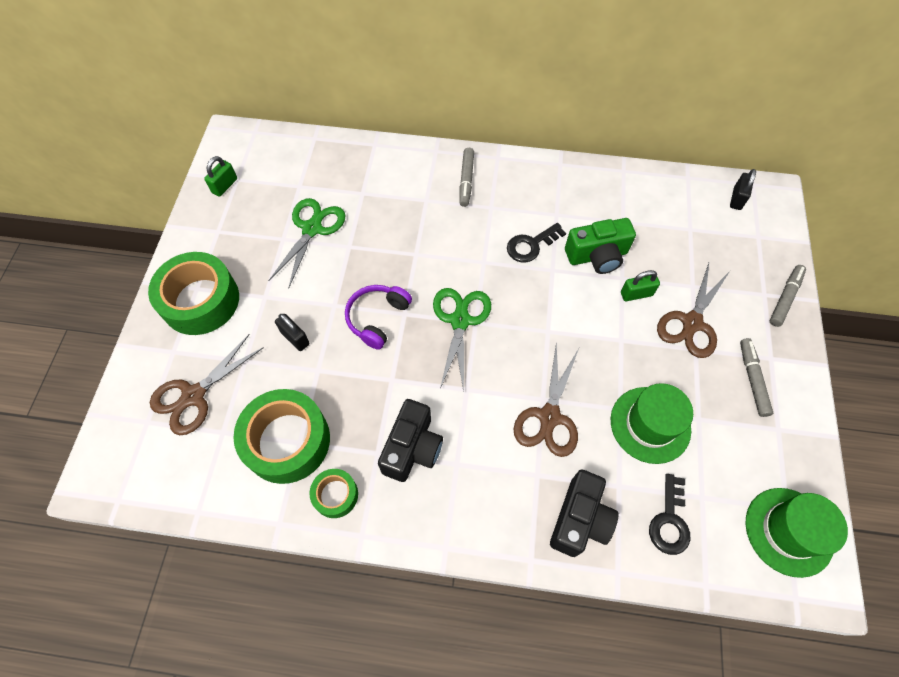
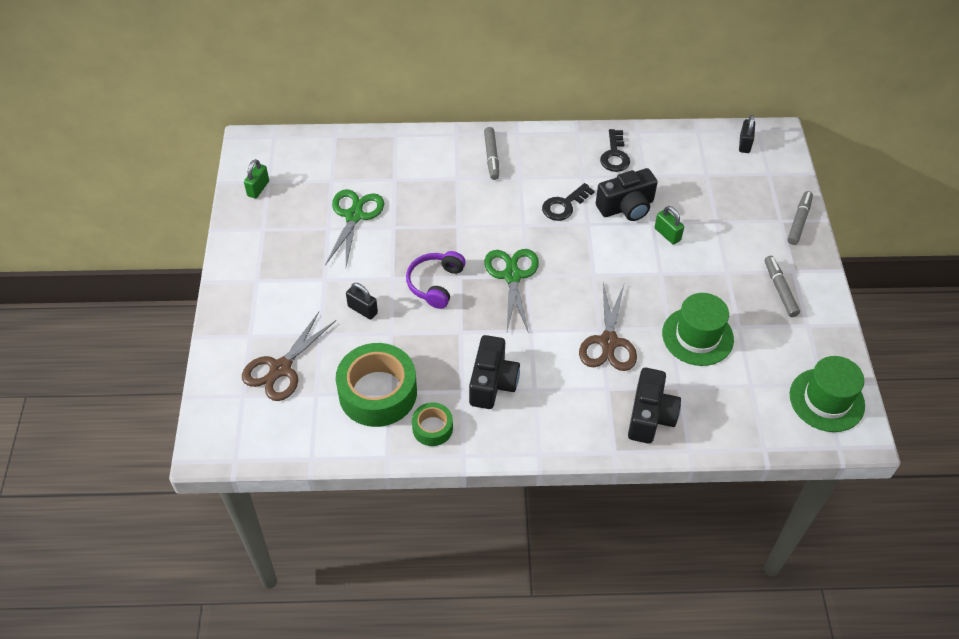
camera: 10 degrees left, 10 degrees down
(200, 301) = (264, 290): green tape -> none
(597, 256) = (626, 207): green camera -> black camera
(636, 294) = (667, 234): green padlock -> green padlock turned 75 degrees clockwise
(669, 521) = (726, 406): black key -> black key (615, 155)
(691, 323) = (720, 252): brown scissors -> none

